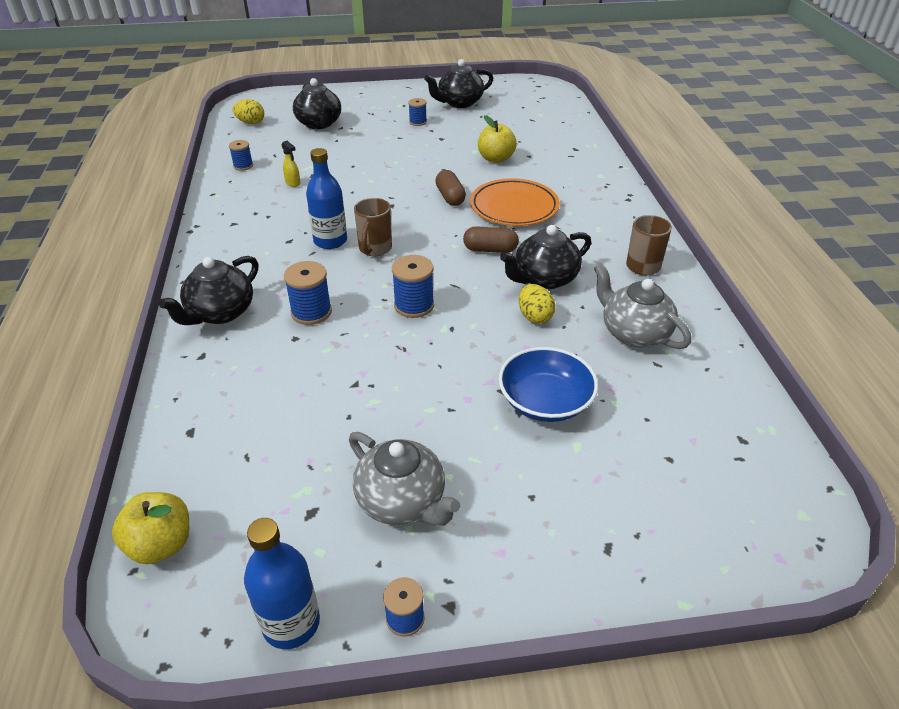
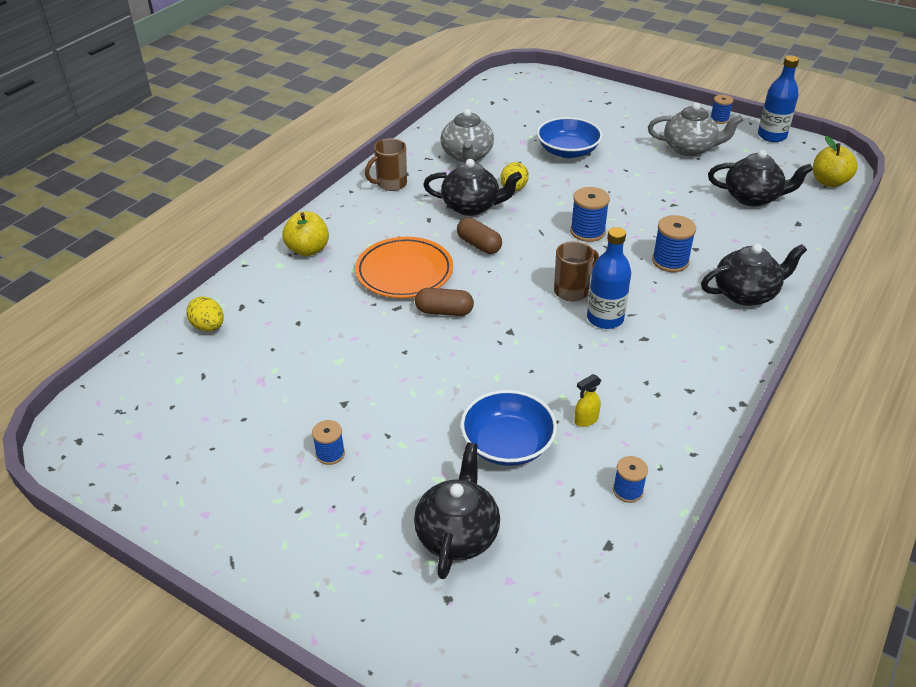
camera: 140 degrees left, 0 degrees up
(251, 123) = (556, 607): yellow egg -> yellow egg (208, 327)
(293, 183) = (586, 420): yellow spray bottle -> yellow spray bottle turned 120 degrees counterclockwise
(329, 157) = (507, 444): none -> blue bowl
(402, 501) = (689, 148): grey teapot -> grey teapot turned 105 degrees clockwise
(450, 197) = (444, 311): brown capsule -> brown capsule turned 75 degrees clockwise
(459, 103) = (226, 465): black teapot -> black teapot (752, 197)
(495, 158) = (334, 336): yellow apple -> yellow apple (308, 250)

